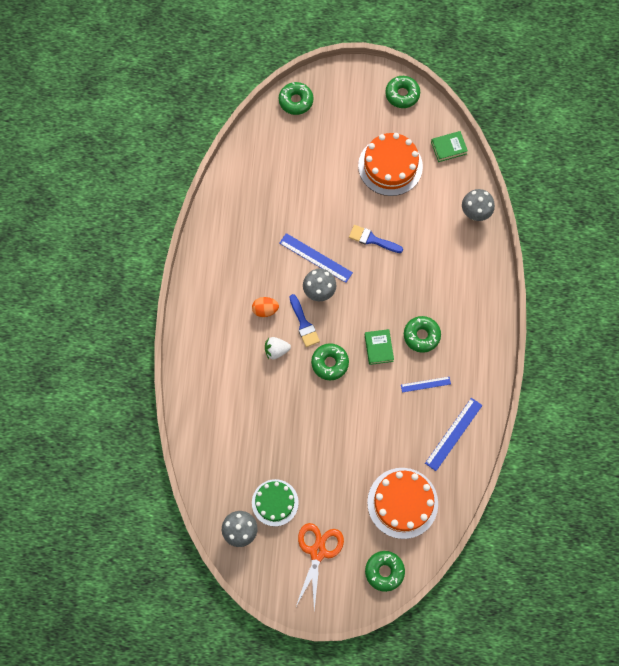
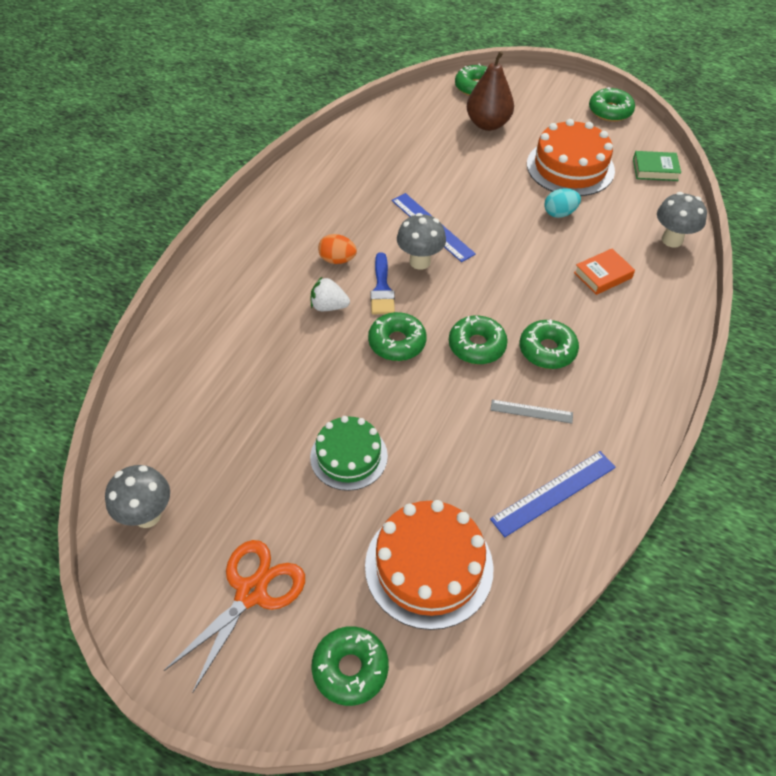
camera: 20 degrees right, 20 degrees down
(275, 502) = (223, 493): green cake -> green cake (349, 456)
(318, 140) = (488, 124): none -> brown pear
(372, 239) = (517, 229): blue brush -> none
(378, 348) = (477, 346): green book -> green donut
(396, 215) = (559, 213): none -> turquoise egg
(425, 384) = (531, 411): blue ruler -> grey ruler
(438, 261) = (603, 275): none -> orange book

